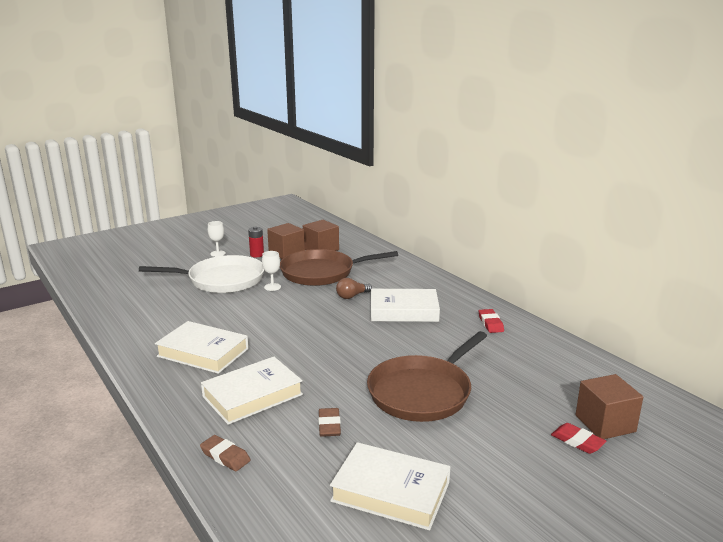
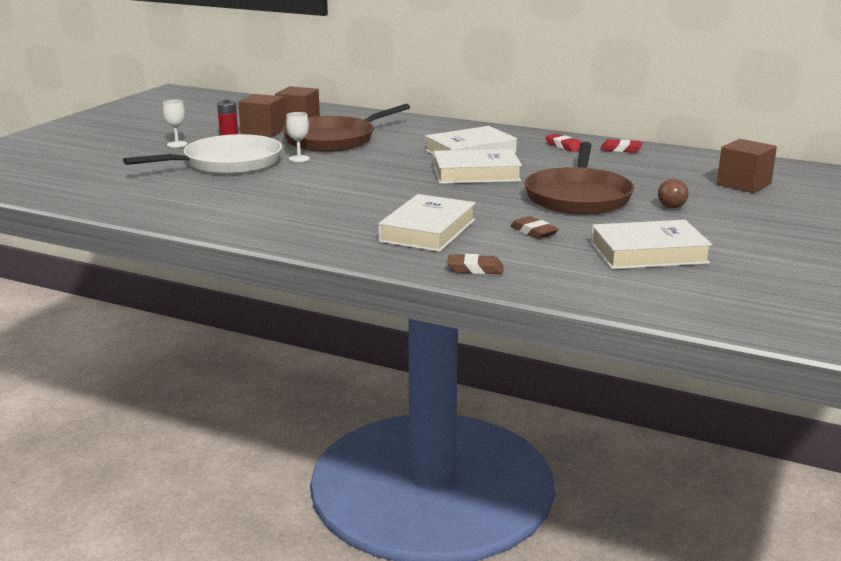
camera: 30 degrees left, 0 degrees up
(203, 352) = (317, 215): white book -> white book (476, 173)
(352, 296) = (399, 151): brown light bulb -> brown light bulb (673, 204)
(577, 441) = (739, 197): red eraser -> red eraser (621, 149)

